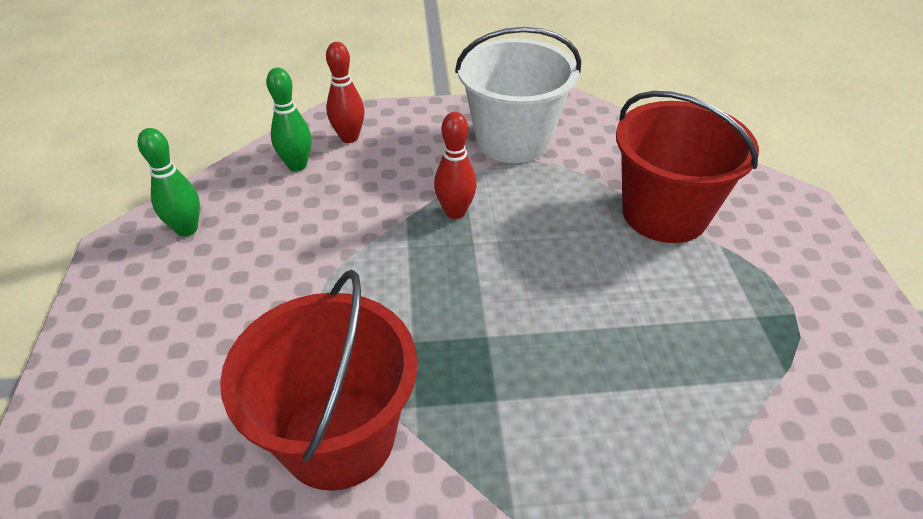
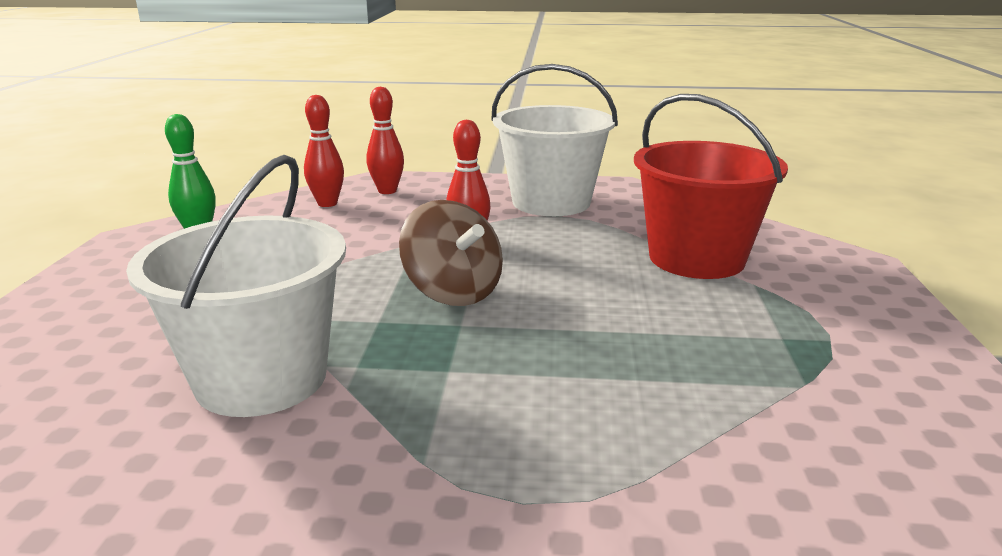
camera: 10 degrees right, 20 degrees down
(297, 165) = (327, 203): green bowling pin -> red bowling pin
(338, 436) = (261, 378): red bucket -> white bucket
(465, 290) = (453, 292): none -> brown spinning top

